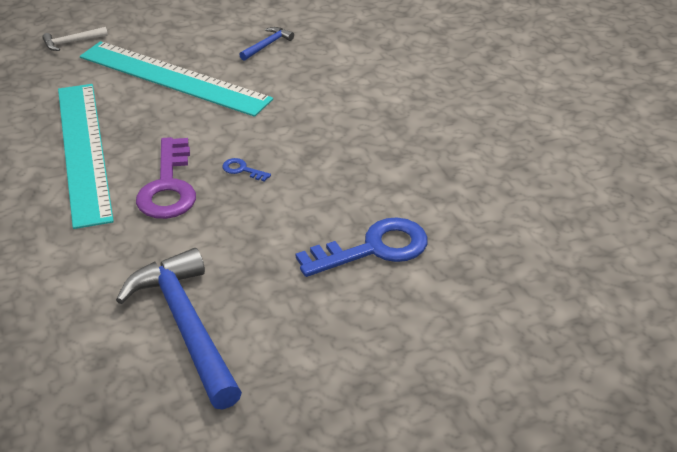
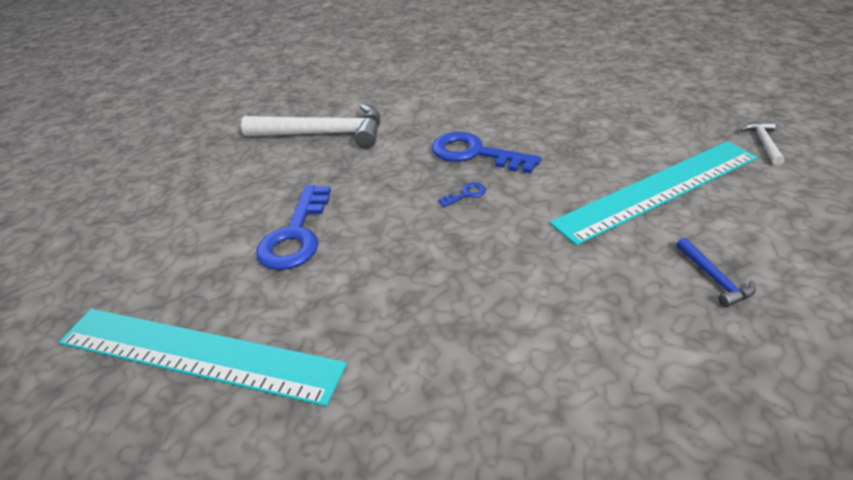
camera: 125 degrees right, 0 degrees up
(83, 151) = (556, 125): turquoise ruler -> turquoise ruler (197, 354)
(168, 187) = (475, 153): purple key -> blue key
(186, 326) = (324, 134): blue hammer -> white hammer

